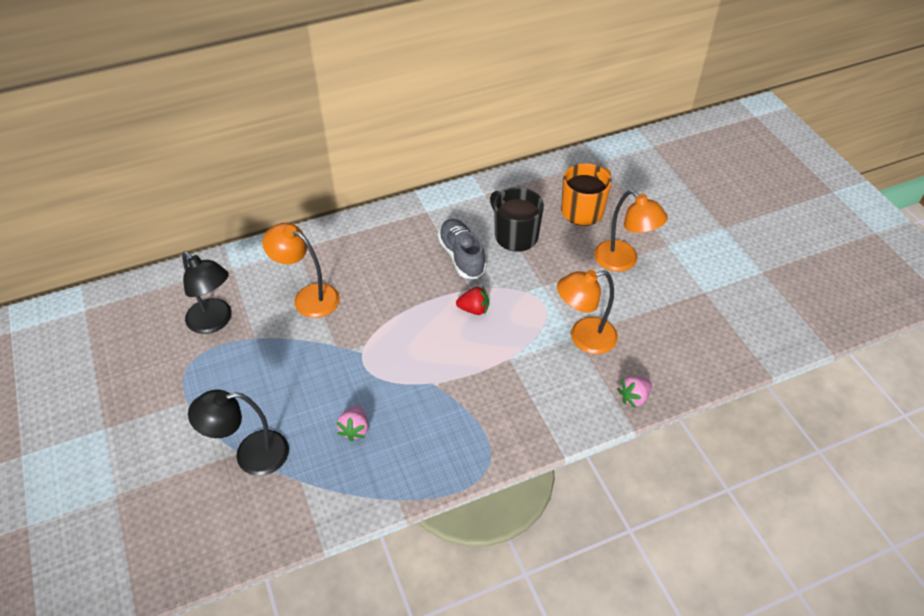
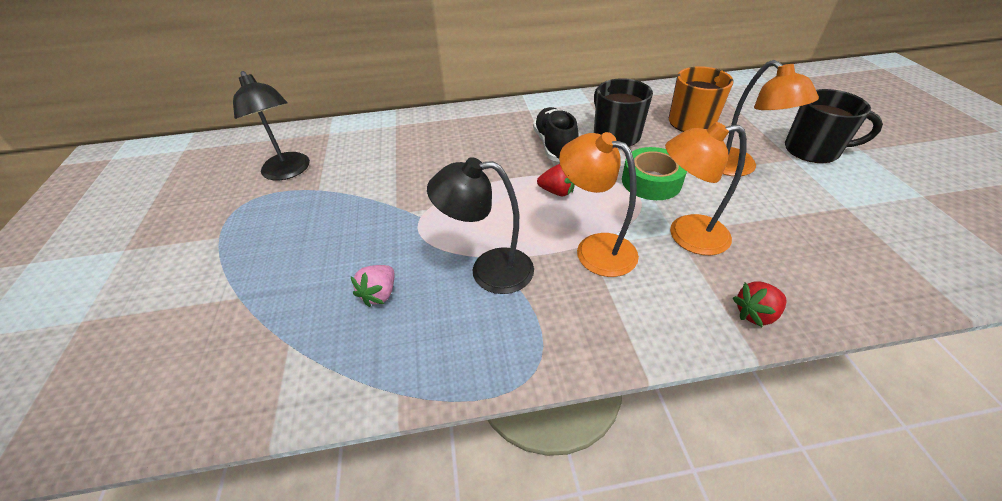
camera: 15 degrees right, 5 degrees down
(250, 455) = (249, 302): black lamp -> black lamp (489, 270)
(308, 297) = (387, 162): orange lamp -> orange lamp (595, 248)
(462, 256) = (555, 146): grey shoe -> black shoe
(552, 287) = (651, 181): none -> green tape
(633, 397) = (755, 314): pink strawberry -> red strawberry
(684, 233) = (813, 150): none -> black mug

